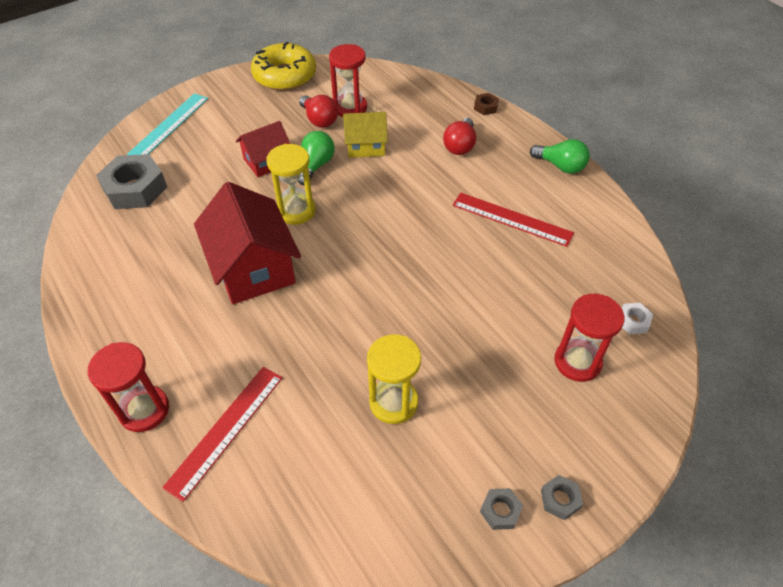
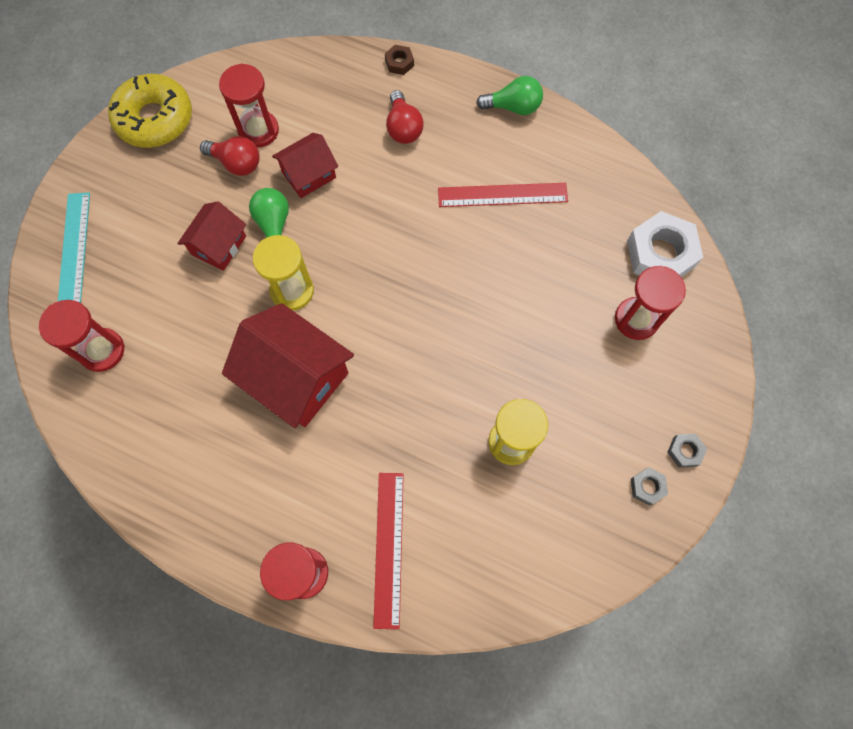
camera: 30 degrees left, 20 degrees up
(135, 188) = (102, 351): grey nut -> red hourglass
(366, 146) = (309, 175): yellow house -> red house
(633, 321) = (660, 254): white nut -> white nut, size x2.18

